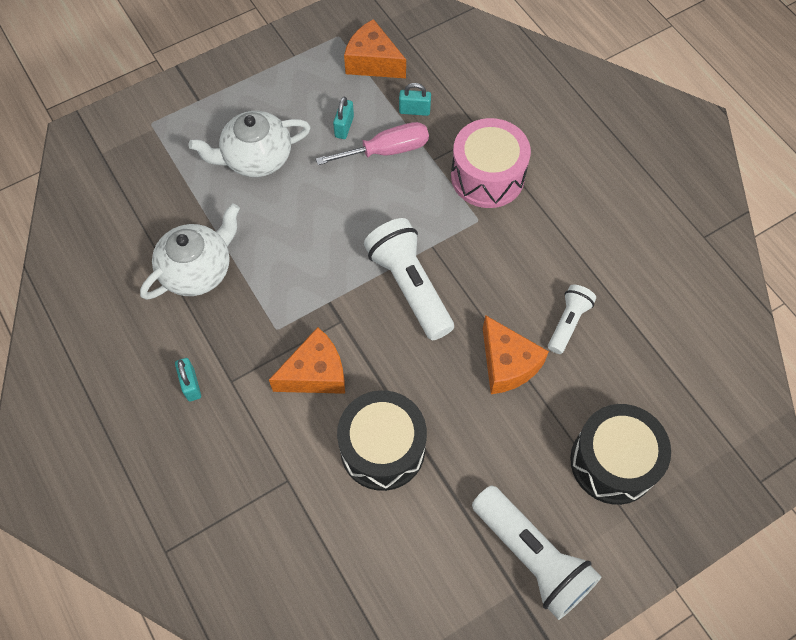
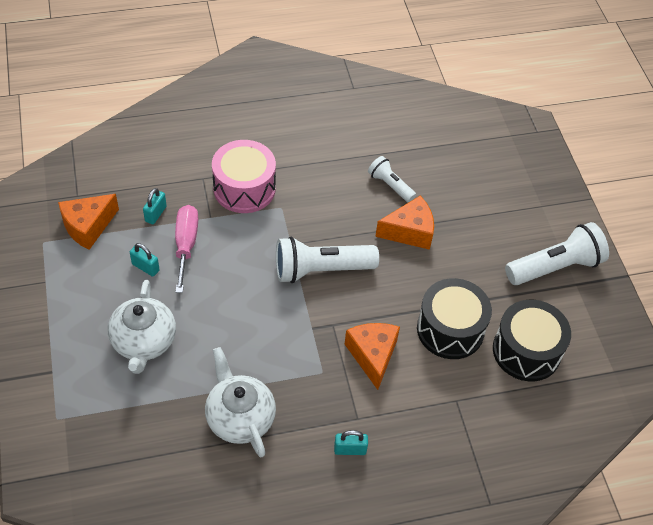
camera: 75 degrees left, 10 degrees down
(613, 462) = (502, 199): black drum -> black drum (526, 351)

